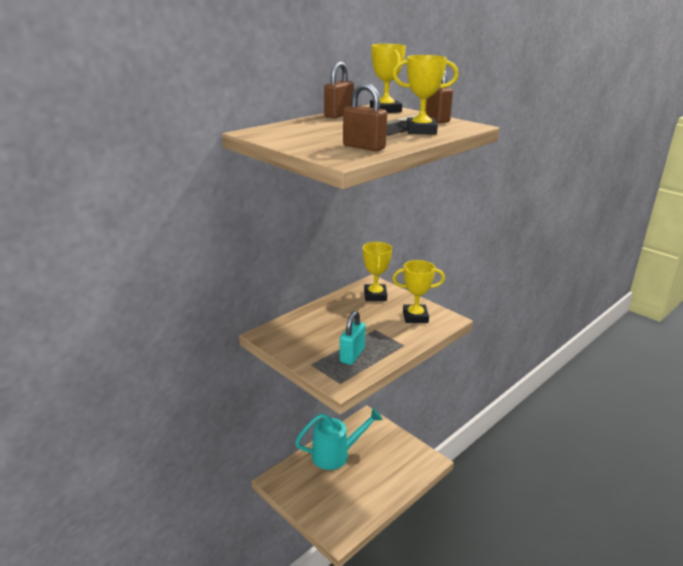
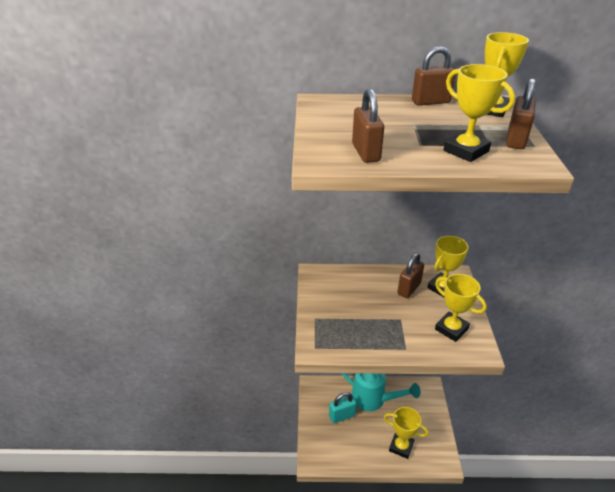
camera: 45 degrees right, 10 degrees up
(352, 355) = (352, 330): turquoise padlock -> turquoise padlock (342, 416)
(353, 307) = (409, 289): none -> brown padlock
(393, 473) = (401, 447): none -> yellow trophy

